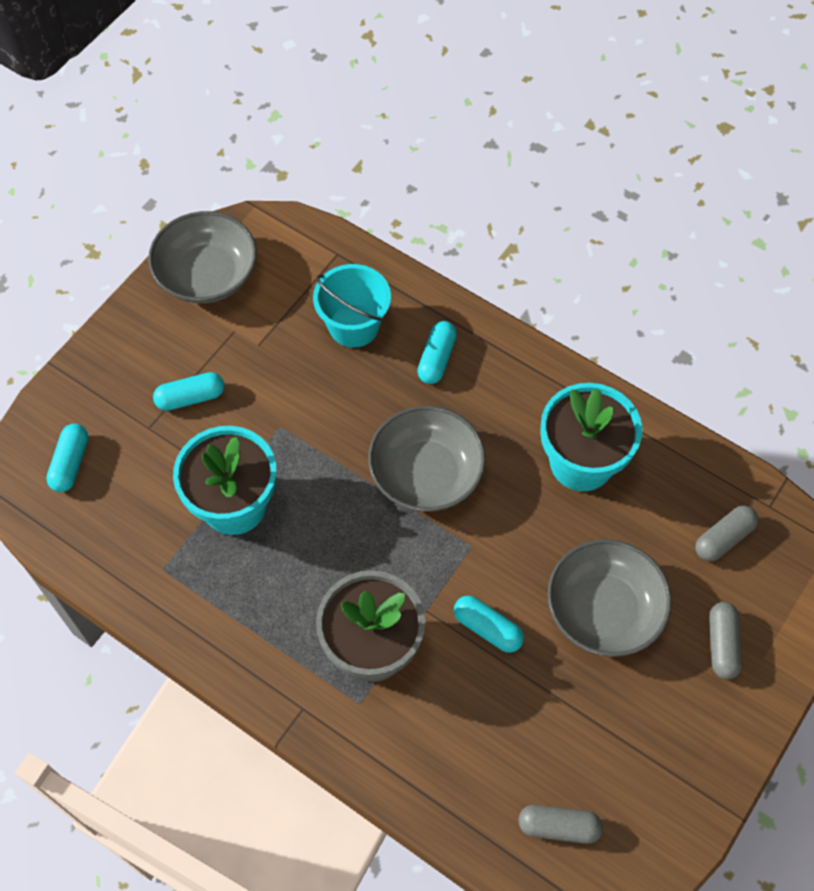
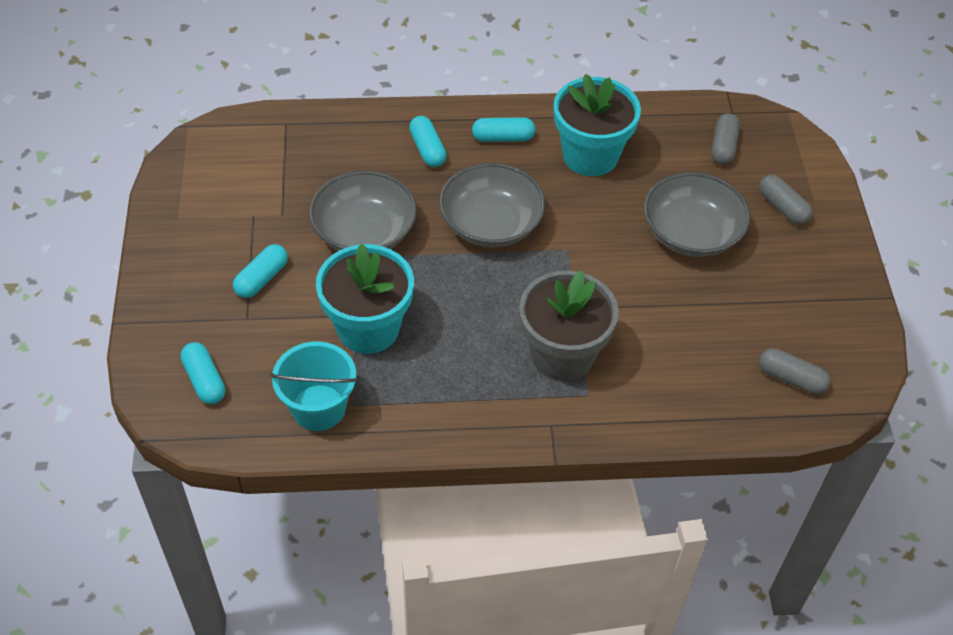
camera: 40 degrees left, 10 degrees down
(207, 274) = (193, 191): grey bowl -> grey bowl (364, 232)
(354, 326) = (345, 162): turquoise bucket -> turquoise bucket (318, 407)
(487, 628) = (628, 292): turquoise capsule -> turquoise capsule (503, 138)
(558, 827) = (791, 378): grey capsule -> grey capsule turned 60 degrees clockwise

